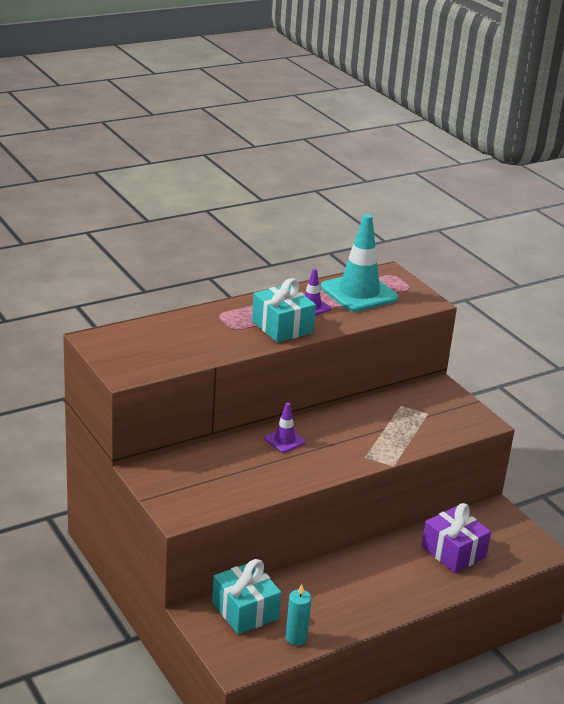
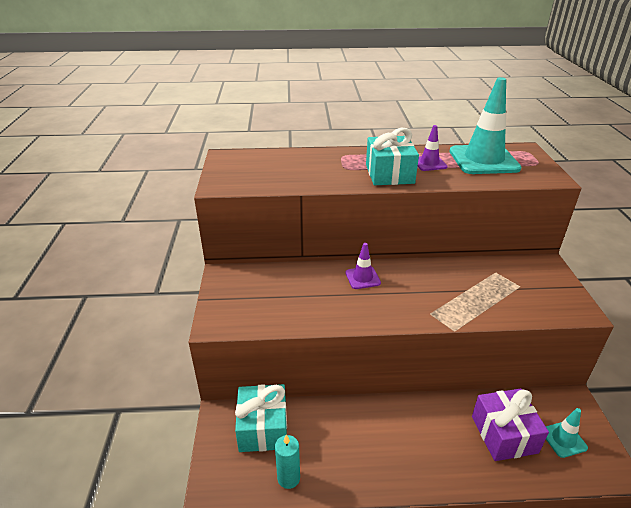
camera: 30 degrees right, 5 degrees up
(500, 541) = (563, 439): none -> turquoise traffic cone

